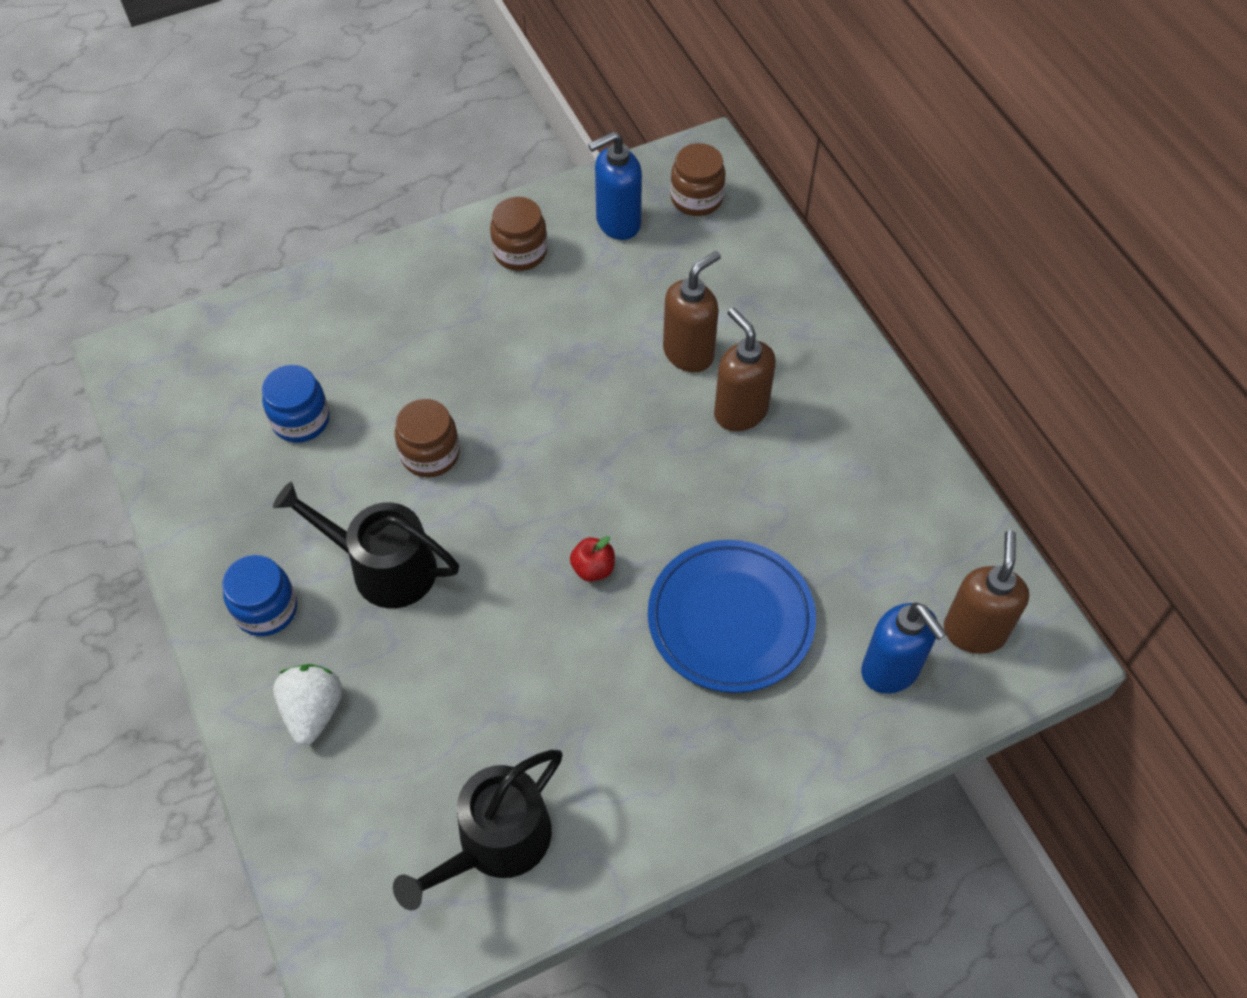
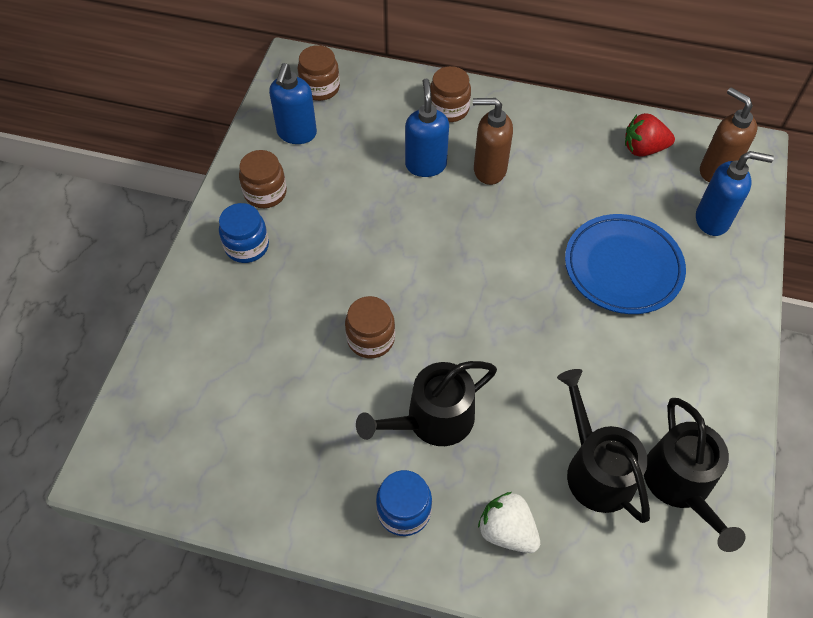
camera: 50 degrees left, 0 degrees up
(301, 420) = (271, 395): blue jar -> blue jar (247, 246)
(447, 749) = (596, 469): none -> black watering can
(593, 568) = (532, 309): red apple -> none
(689, 353) = (425, 165): brown soap dispenser -> blue soap dispenser
(787, 321) = (449, 109): none -> brown jar
(927, 537) = (643, 149): none -> red strawberry

